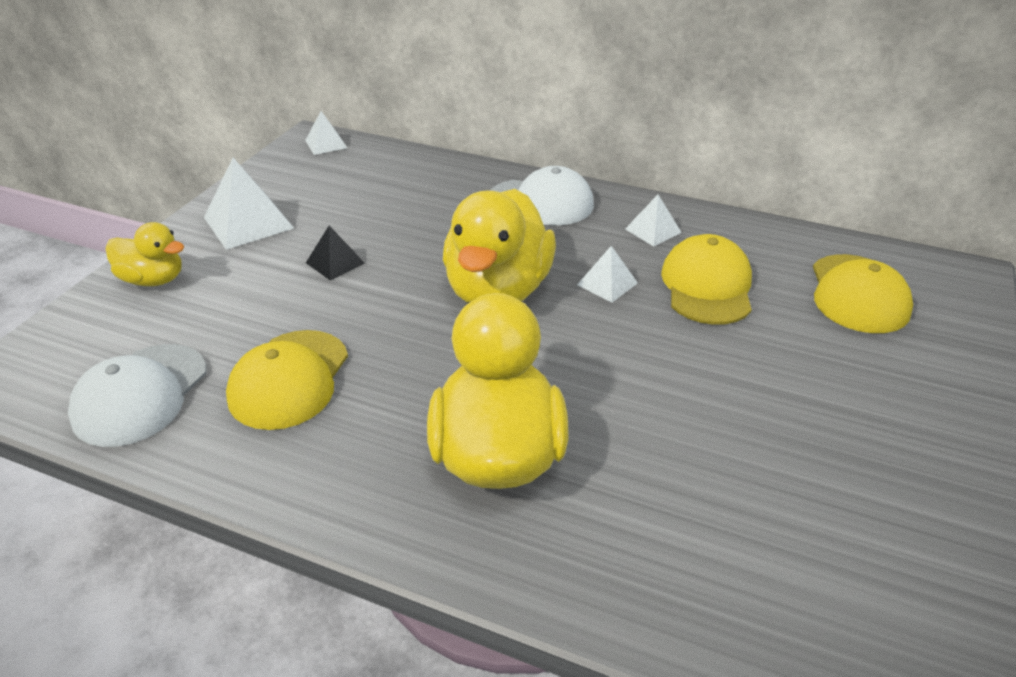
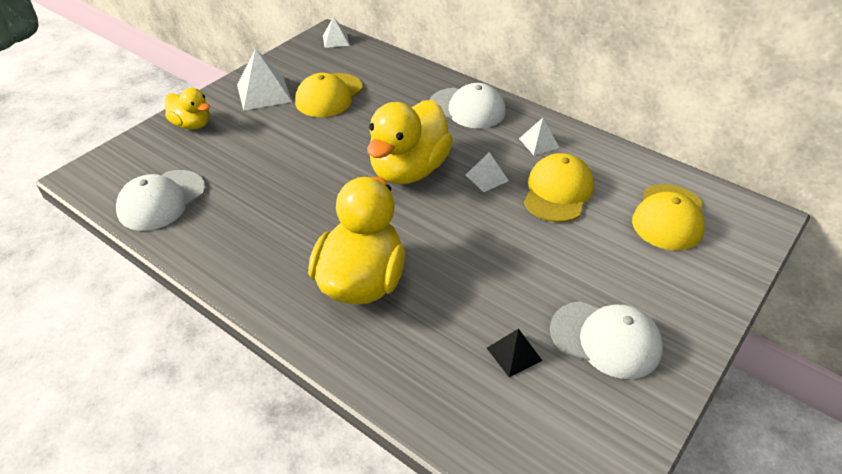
camera: 15 degrees right, 5 degrees up
(289, 379) = (252, 207): yellow cap -> yellow cap (329, 95)
(335, 263) = (309, 131): black pyramid -> black pyramid (514, 354)
(867, 464) = (606, 339): none -> white cap

